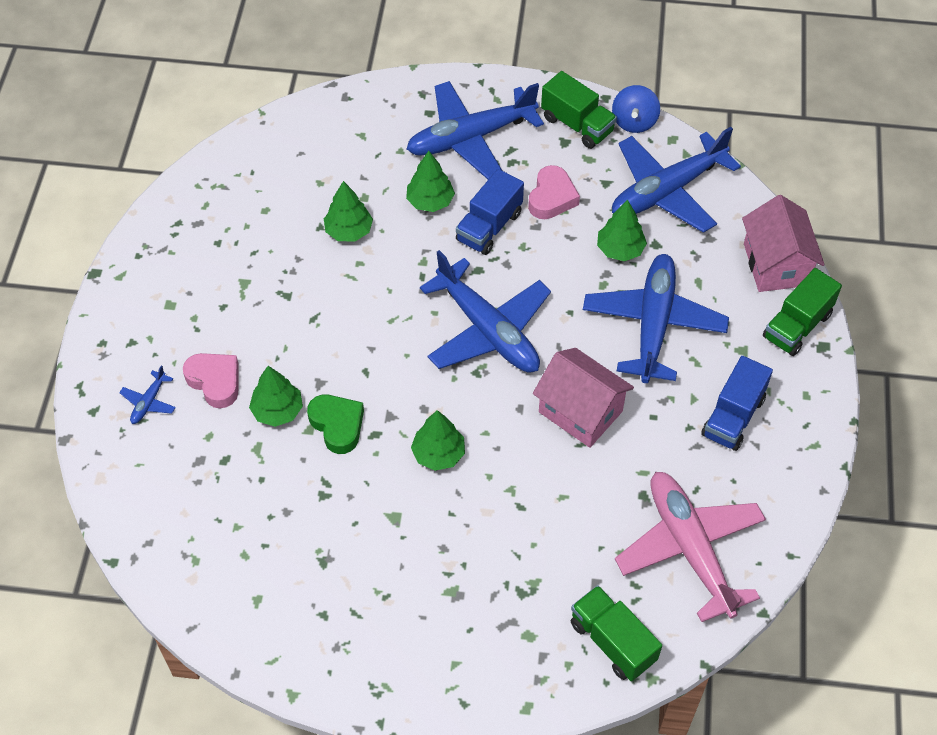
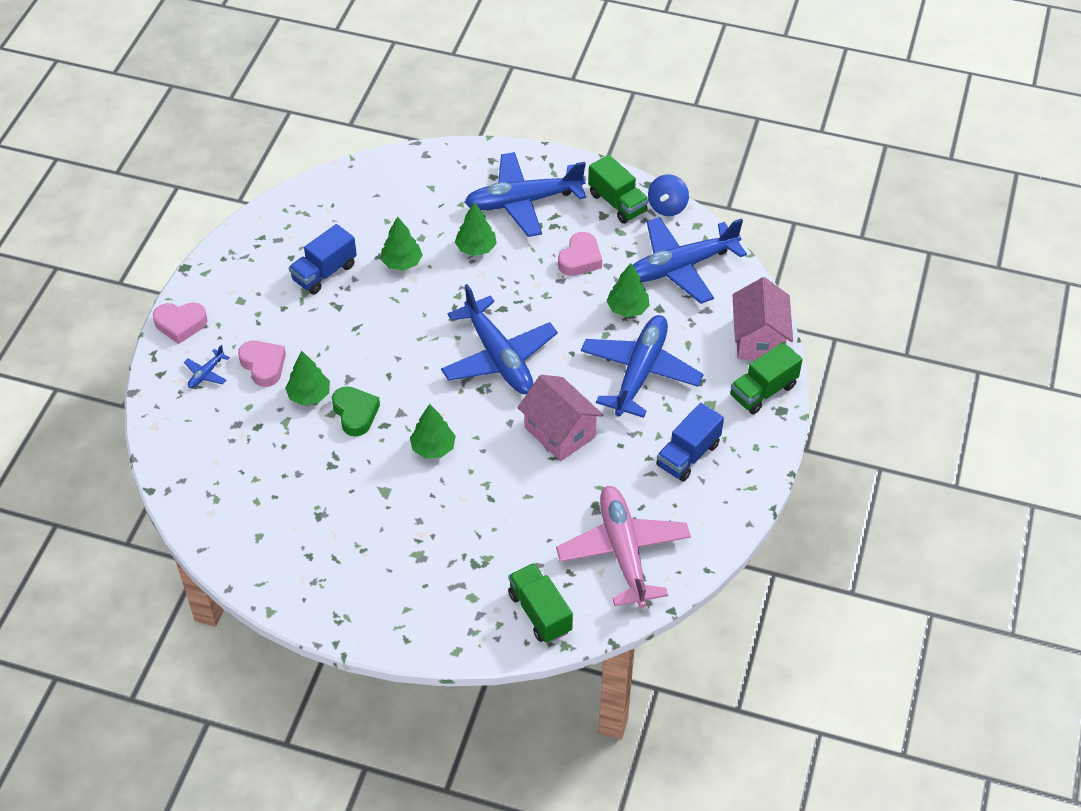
camera: 10 degrees right, 5 degrees down
(104, 345) = (180, 324): none -> pink heart
(489, 227) = (520, 275): blue truck -> blue truck (324, 272)

